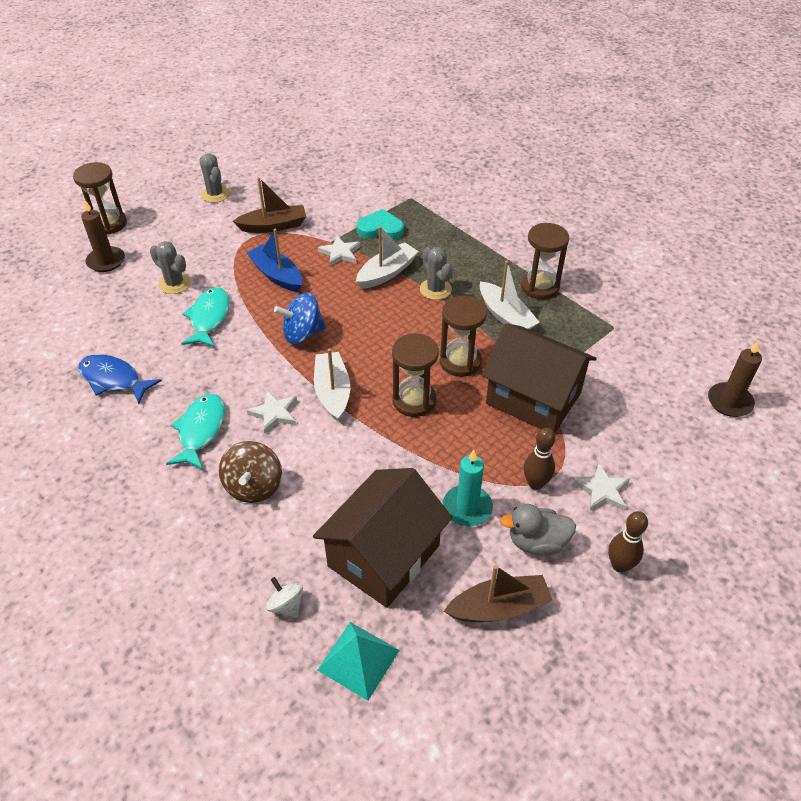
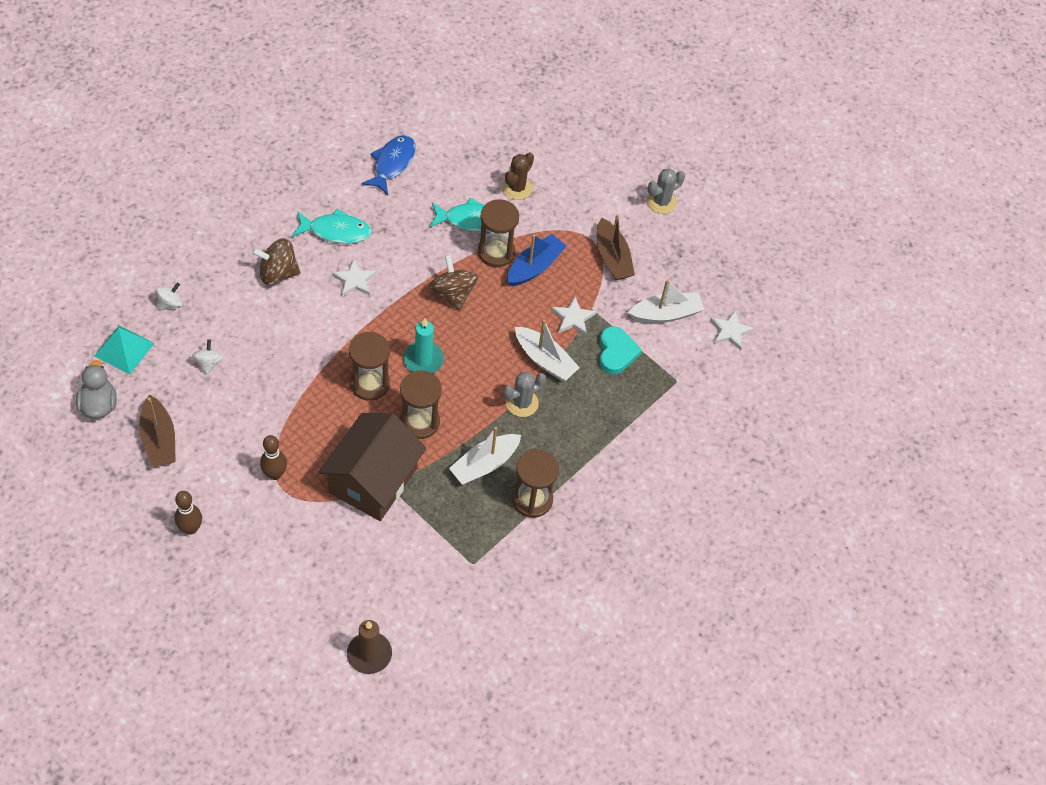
camera: 80 degrees right, 10 degrees up
(106, 261) = (546, 131): brown candle -> none
(109, 224) = (603, 122): brown hourglass -> brown hourglass (496, 252)
(175, 284) = (517, 188): grey cactus -> brown cactus
(302, 334) = (452, 294): blue spinning top -> brown spinning top
(332, 392) = (379, 321): white boat -> white boat (666, 314)
(383, 555) = (209, 363): brown house -> white spinning top
(467, 507) = (251, 421): turquoise candle -> turquoise candle (423, 360)
(537, 542) = (215, 470): grey duck -> grey duck (99, 405)
(602, 490) = (265, 525): white star -> white star (730, 331)

